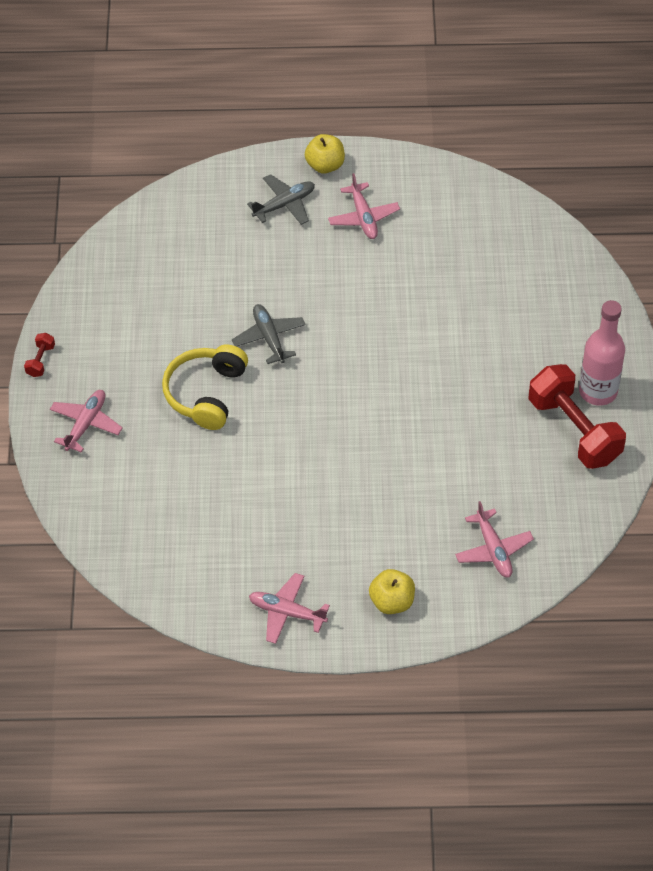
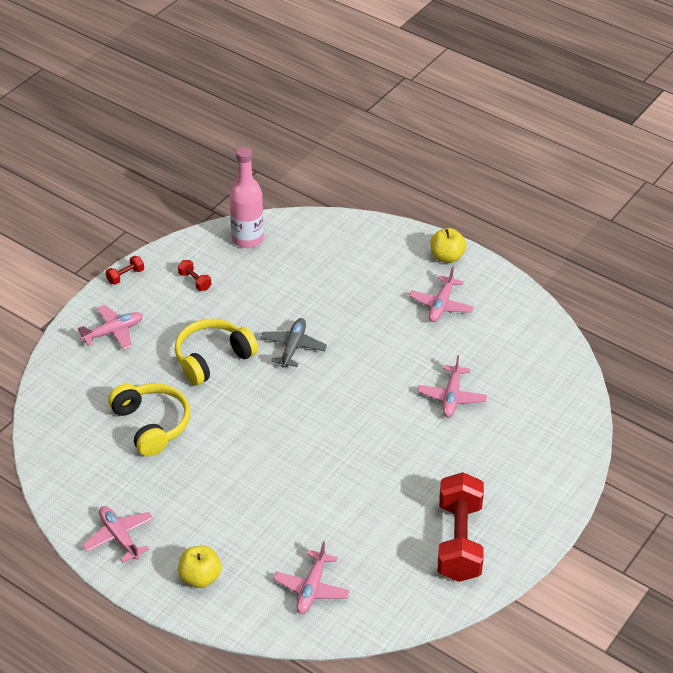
camera: 35 degrees right, 10 degrees down
(114, 326) = (195, 281): none -> red dumbbell
(212, 491) = (151, 424): none -> yellow headphones
(284, 204) = (391, 267): grey plane -> none
(452, 302) = (451, 397): none -> pink plane
(598, 391) = (505, 524): pink bottle -> pink bottle (247, 239)

